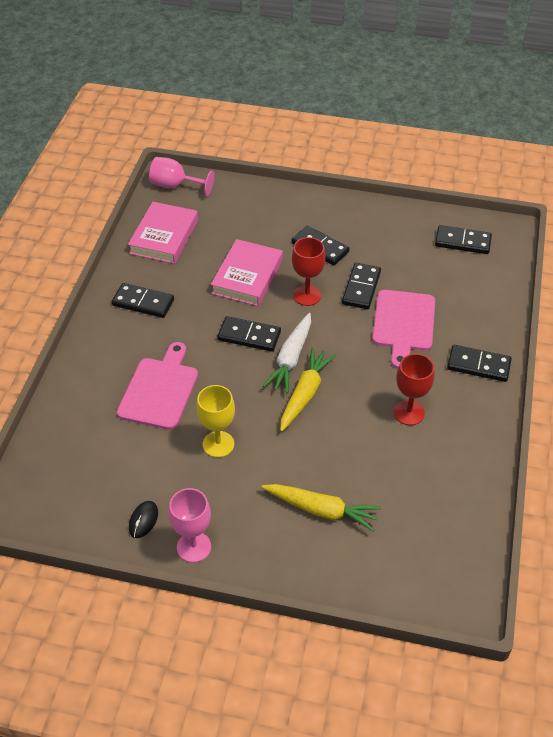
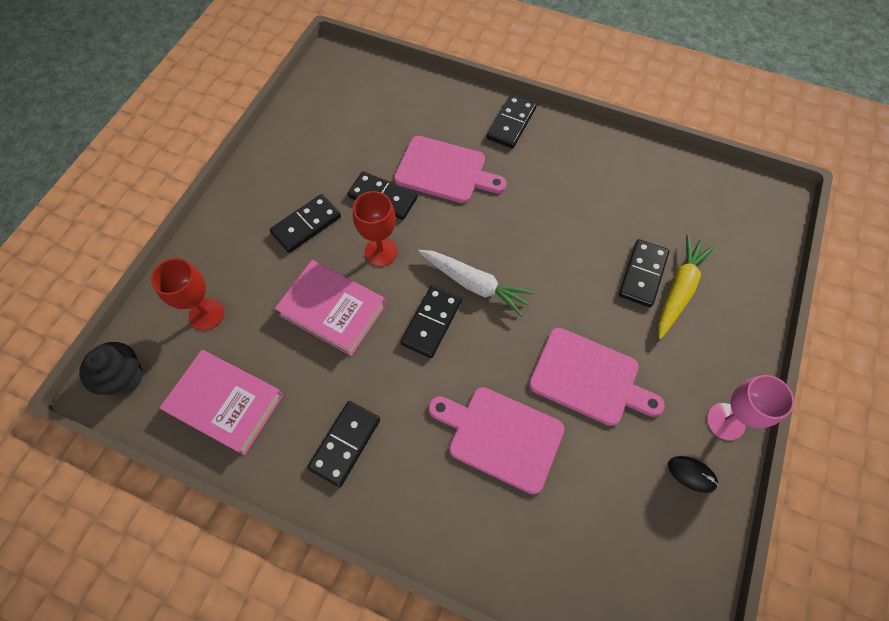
camera: 80 degrees left, 15 degrees up
(175, 185) = (124, 377): pink goblet -> black cupcake
(218, 444) = (589, 378): yellow goblet -> pink cutting board
(305, 394) = (527, 279): yellow carrot -> none
(409, 412) = (563, 191): red goblet -> red goblet (206, 314)
(462, 242) = (340, 96): black domino -> black domino (643, 274)

